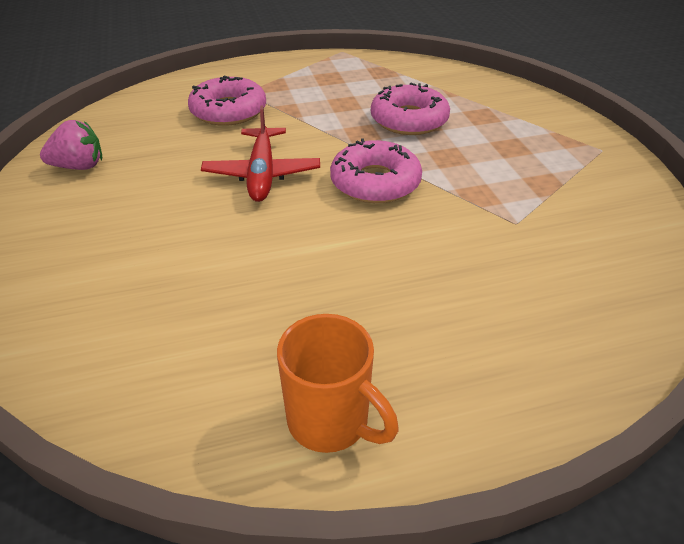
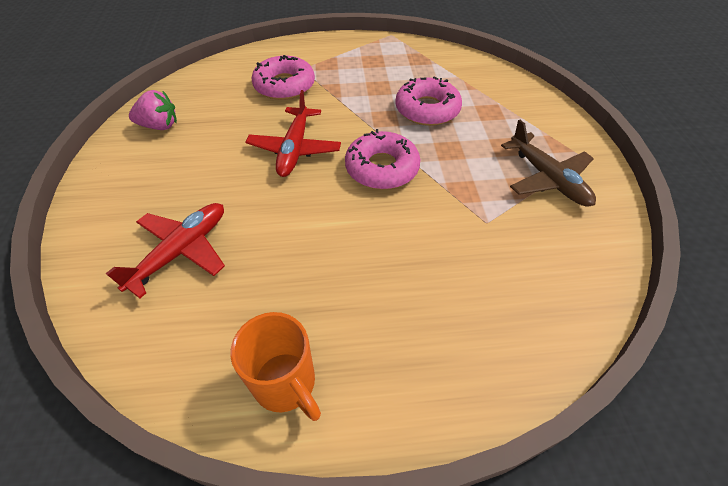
camera: 10 degrees right, 10 degrees up
(148, 297) = (180, 252): none -> red plane
(568, 173) = (547, 178): none -> brown plane

